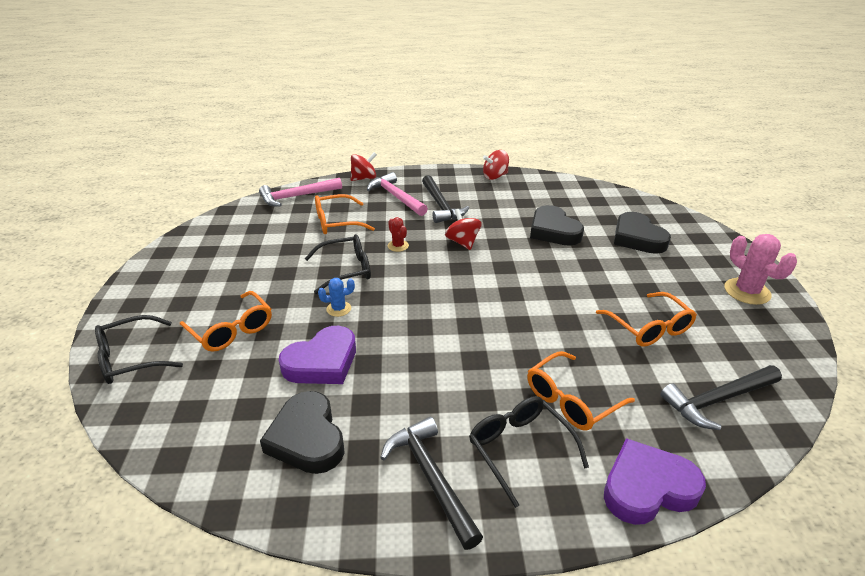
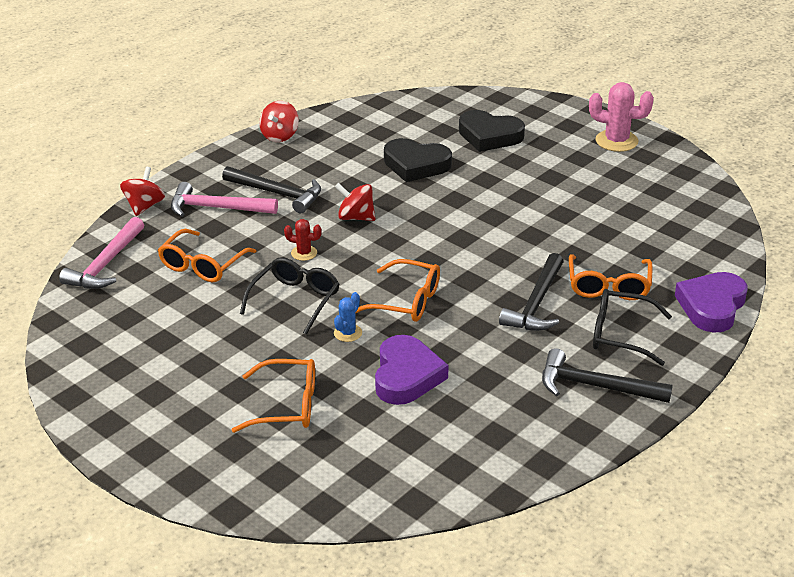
camera: 45 degrees left, 0 degrees up
(130, 359) = (242, 481): black glasses -> none
(307, 438) = (484, 423): black heart -> none
(649, 328) = (591, 206): orange glasses -> orange glasses (407, 301)
(717, 400) = (686, 231): black hammer -> black hammer (536, 303)

